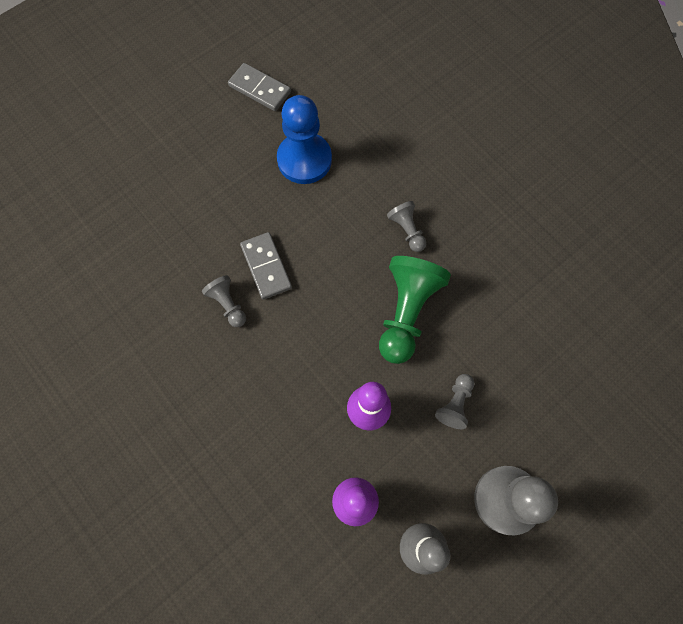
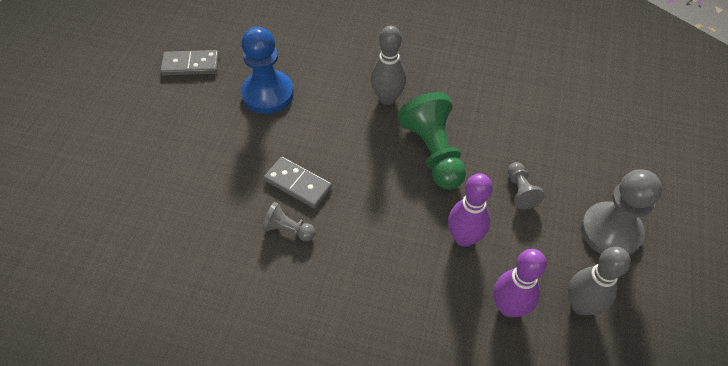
camera: 35 degrees left, 15 degrees down
(407, 230) = (387, 98): grey pawn -> grey bowling pin

